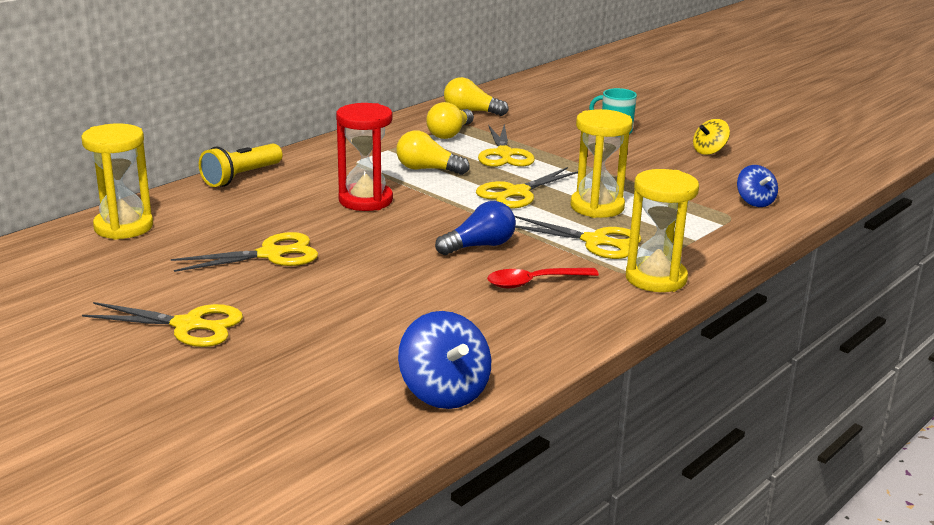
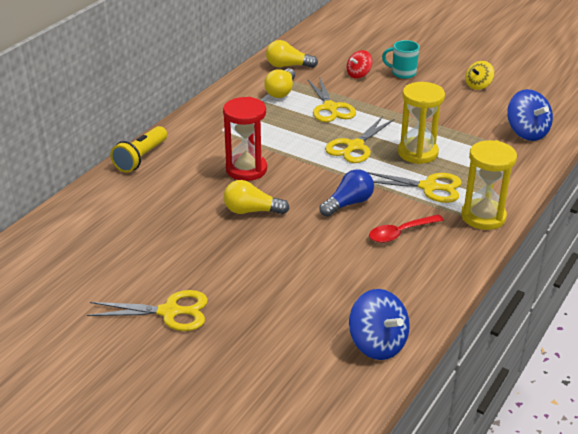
camera: 10 degrees left, 10 degrees up
(123, 227) = (74, 222): yellow hourglass -> none
(270, 254) = (199, 234): yellow scissors -> none
(427, 169) = (279, 131): yellow light bulb -> yellow light bulb (252, 211)
(557, 127) = (358, 74): none -> red spinning top
(755, 202) = (526, 132): blue spinning top -> blue spinning top, size x1.59

